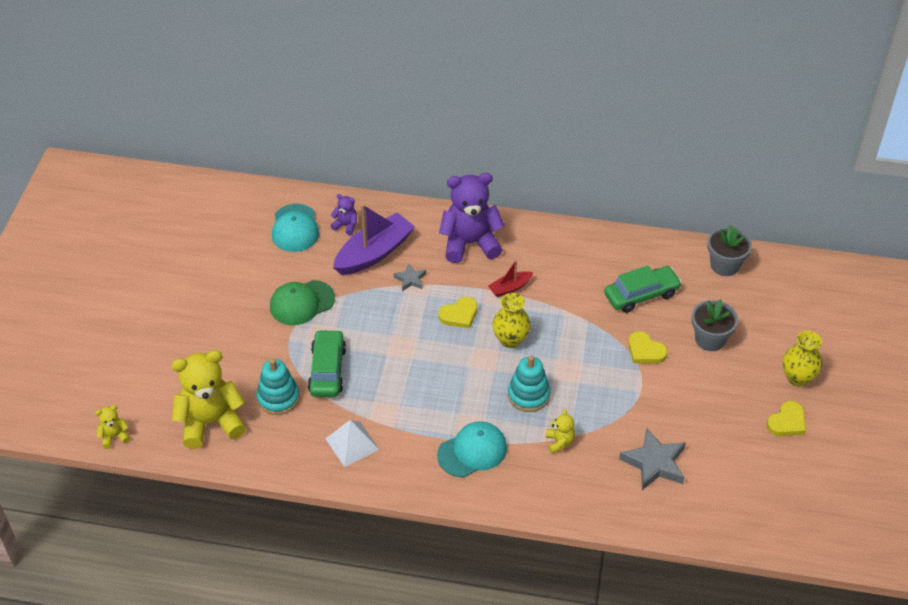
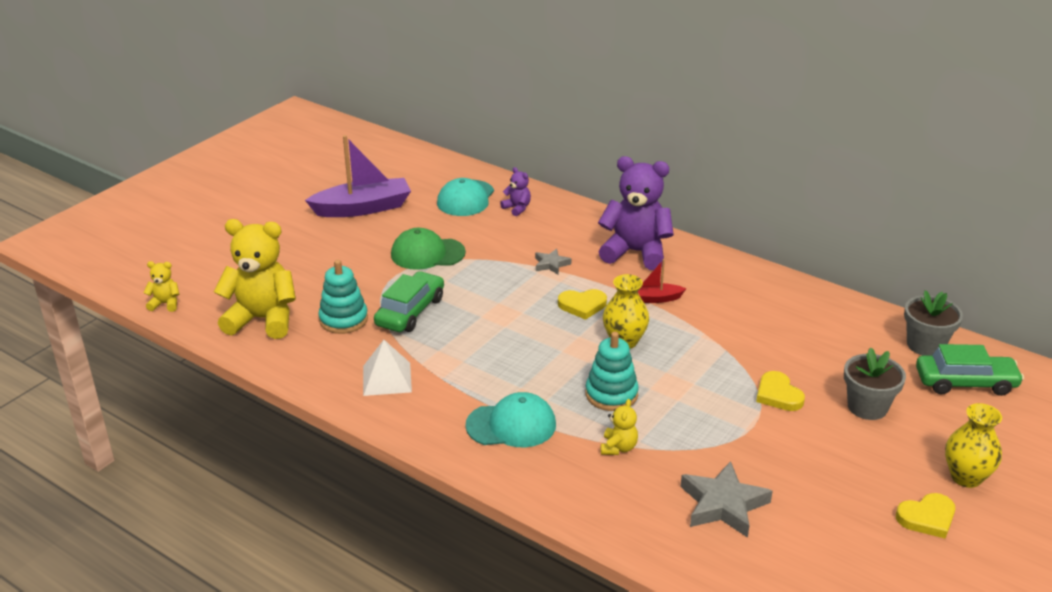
camera: 25 degrees right, 15 degrees down
(374, 253) = (529, 235): purple boat -> purple boat (363, 208)
(641, 295) = (804, 344): green car -> green car (965, 383)

